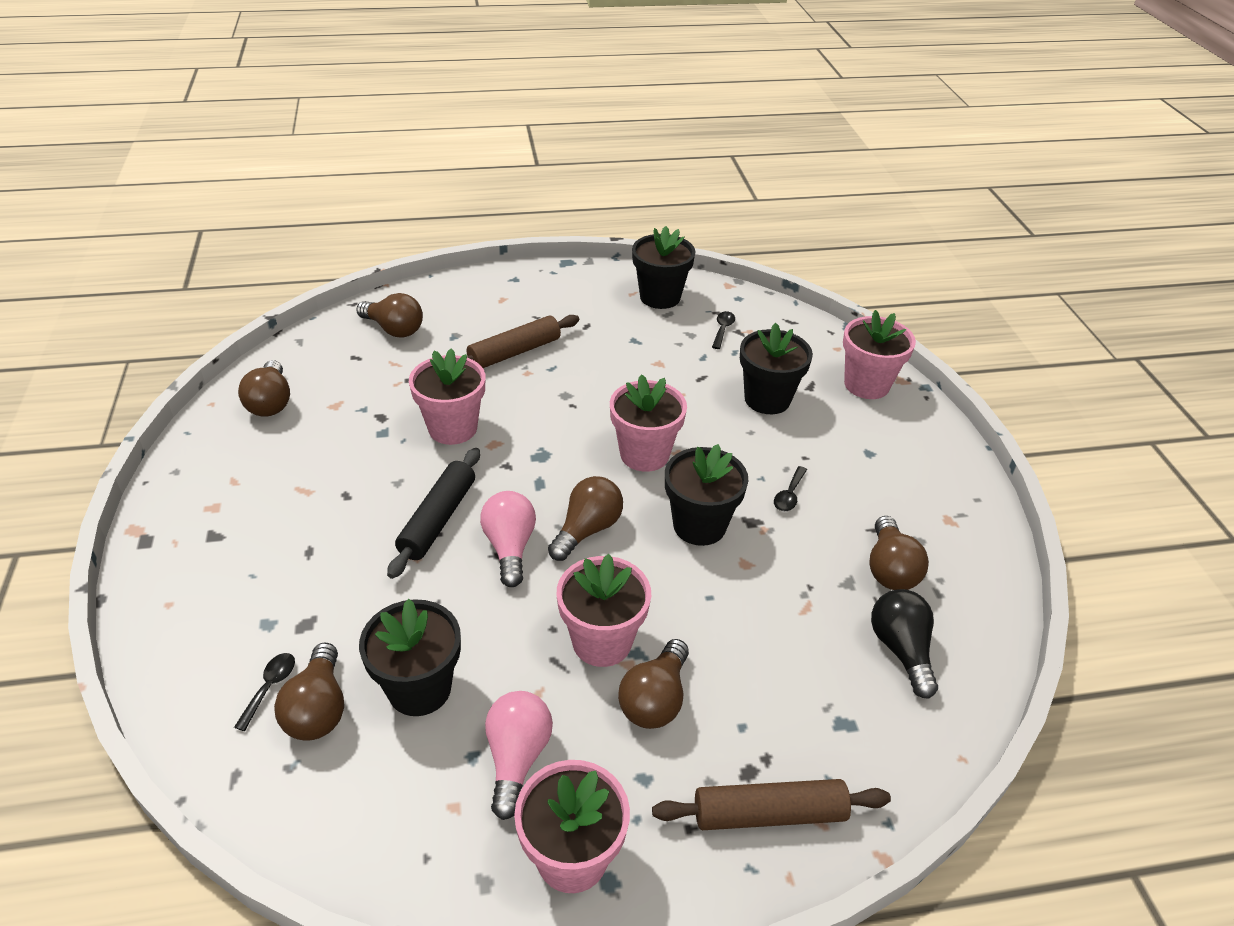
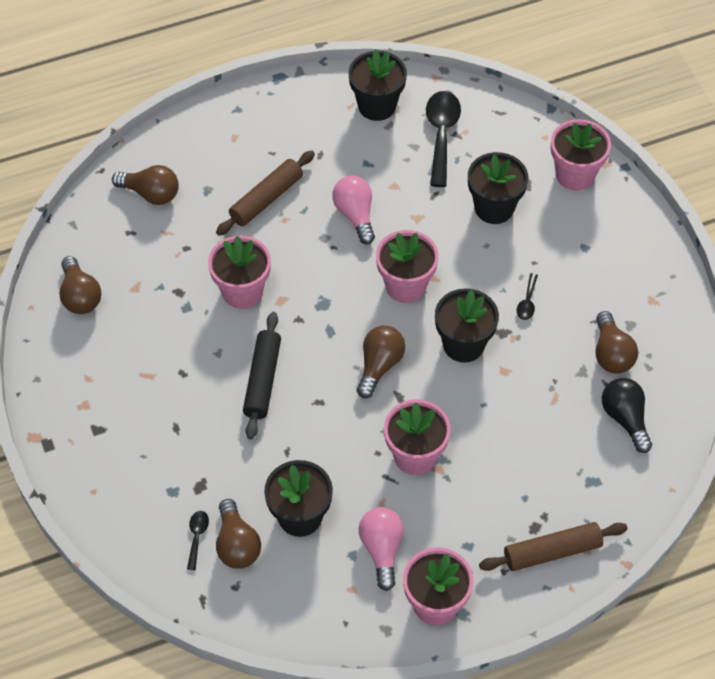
camera: 10 degrees left, 15 degrees up
(510, 547) = (325, 393): pink light bulb -> pink light bulb (355, 215)
(655, 699) = (462, 491): brown light bulb -> none
(722, 329) = (441, 135): black spoon -> black spoon, size x2.11

